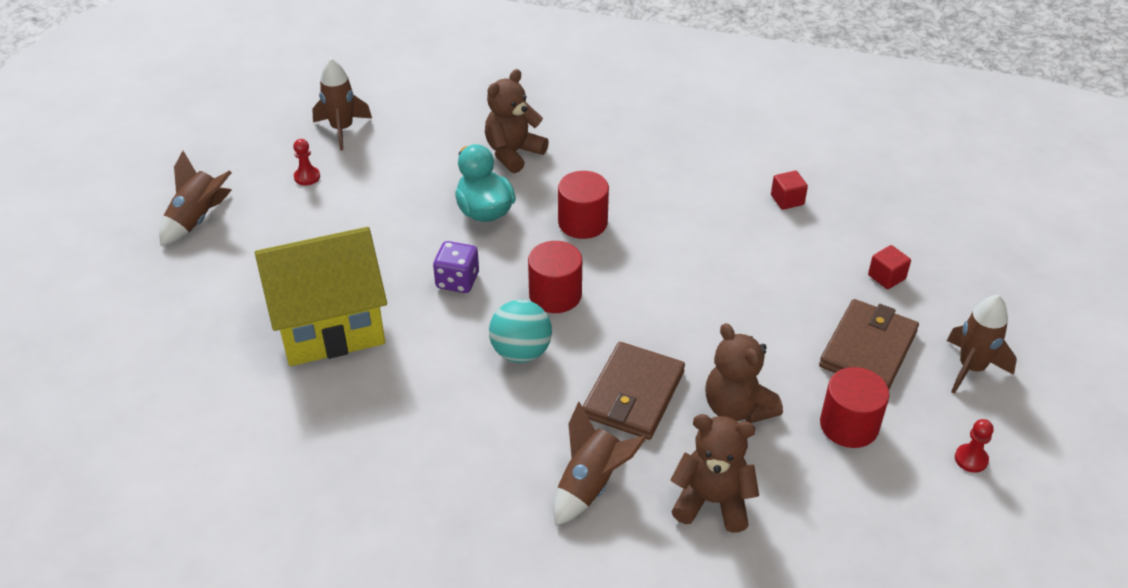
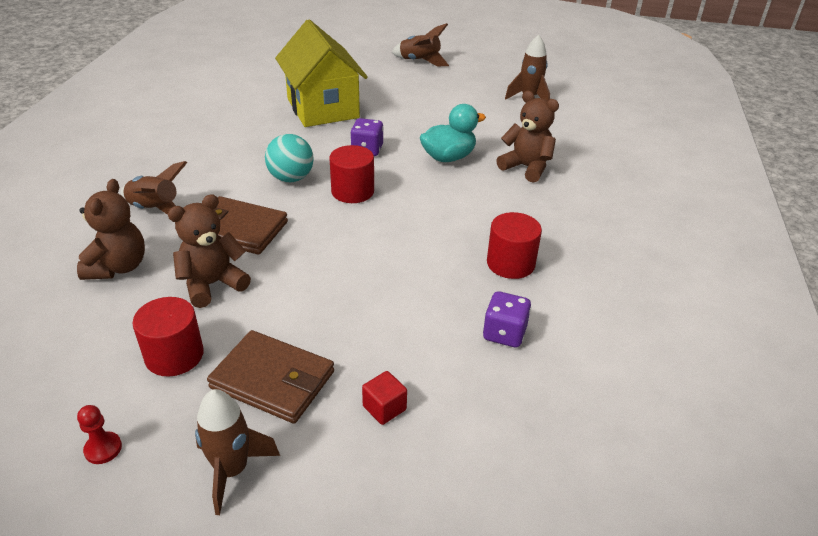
camera: 85 degrees right, 5 degrees down
(307, 177) = (471, 90): red pawn -> none
(582, 222) = (442, 203): red cylinder -> red cylinder (510, 263)
(787, 200) = (504, 333): red cube -> purple dice

